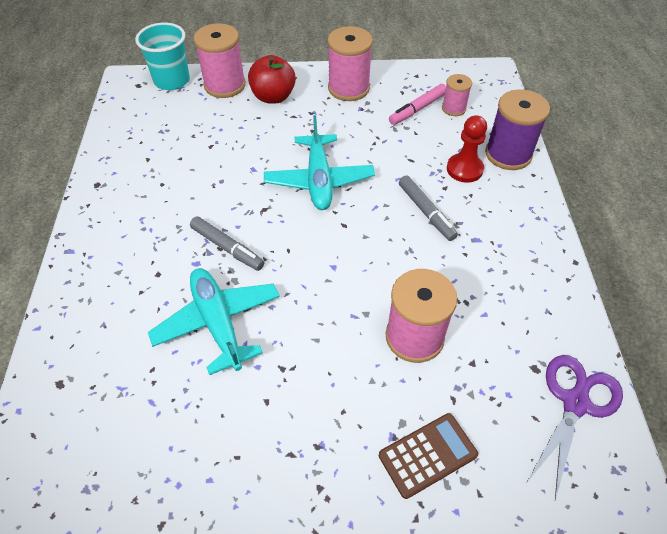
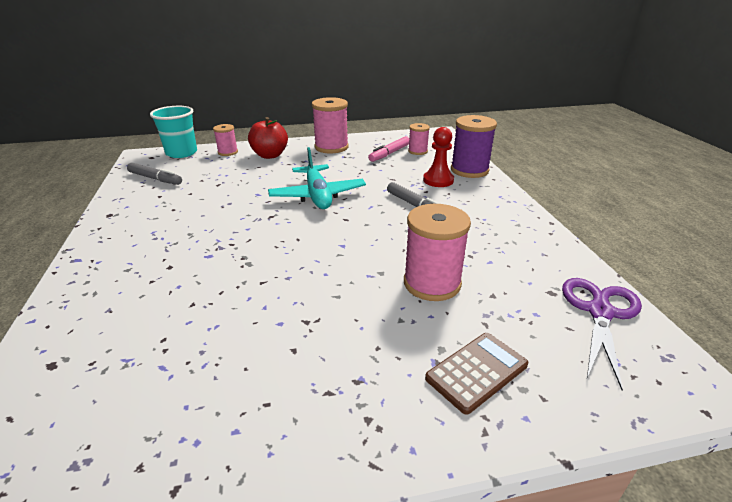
camera: 10 degrees left, 20 degrees down
(218, 323) = (234, 295): turquoise plane -> none
(225, 85) = (228, 152): pink spool -> pink spool, size x0.56
(227, 247) = (239, 242): grey marker -> grey marker (155, 179)

